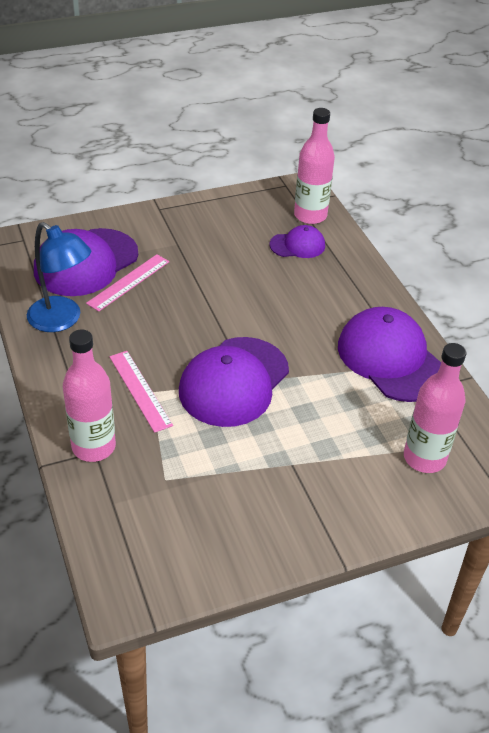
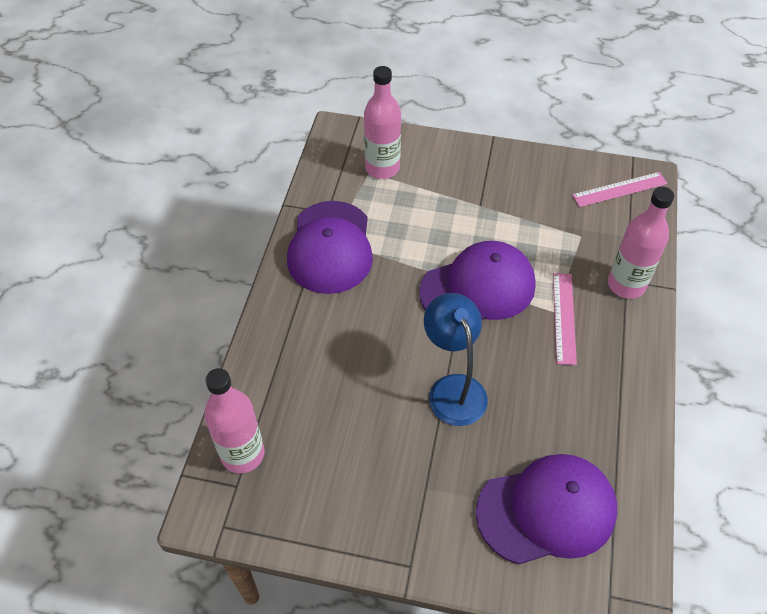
camera: 145 degrees left, 10 degrees up
(62, 320) = (606, 434): blue lamp -> blue lamp (453, 388)
(129, 282) = (512, 453): pink ruler -> pink ruler (619, 189)
(297, 245) = (296, 415): purple cap -> none

